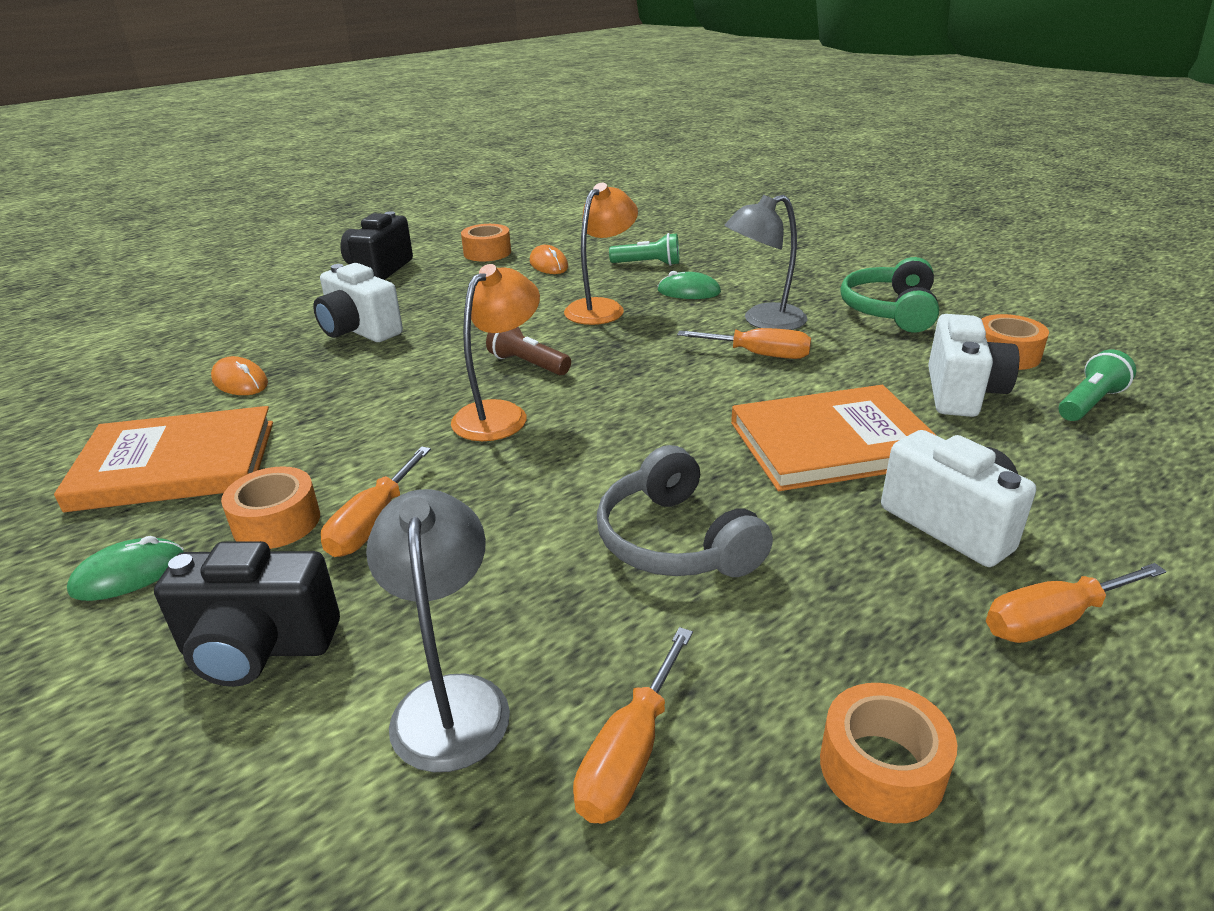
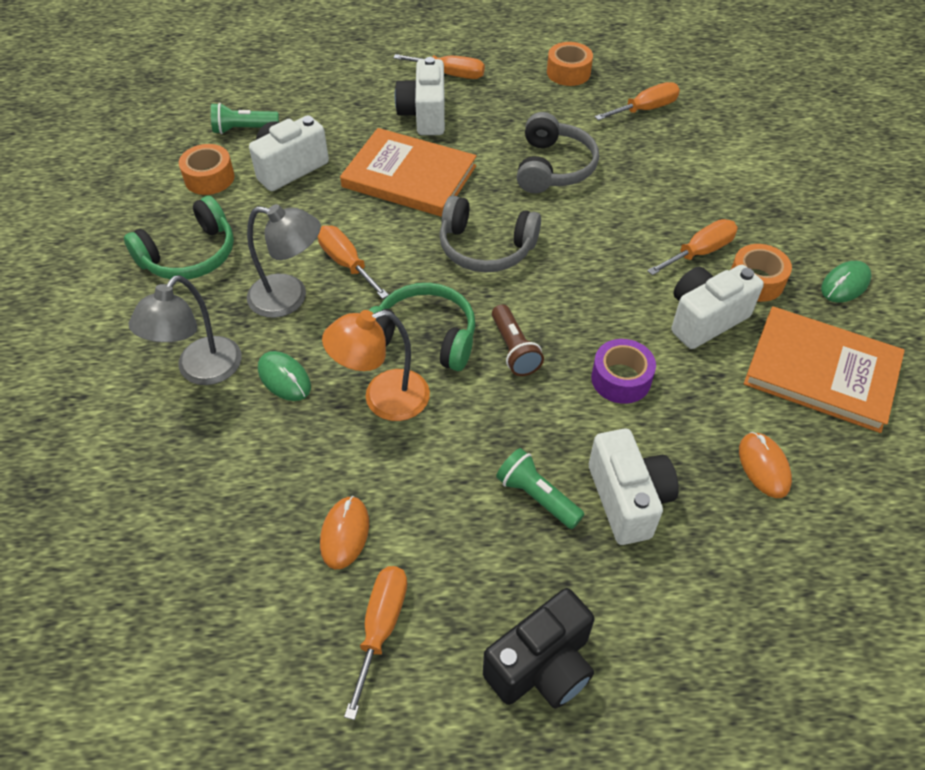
camera: 145 degrees left, 20 degrees up
(129, 574) = (845, 284): green mouse -> green mouse turned 45 degrees counterclockwise
(258, 648) = (776, 209): black camera -> none
(337, 457) = (705, 319): none -> white camera
(408, 383) = (621, 379): none -> purple tape
(450, 700) = (700, 152): grey lamp -> grey lamp (201, 371)
(487, 253) = (381, 627): orange tape -> orange screwdriver
(500, 414) = (574, 303): orange lamp -> none
(616, 343) = (425, 337): none -> green headphones
(646, 417) = (486, 248): none -> grey headphones
(648, 264) = (252, 460): green flashlight -> green flashlight (537, 496)

